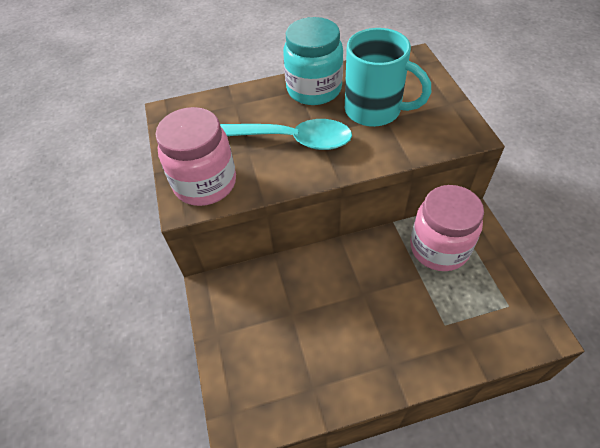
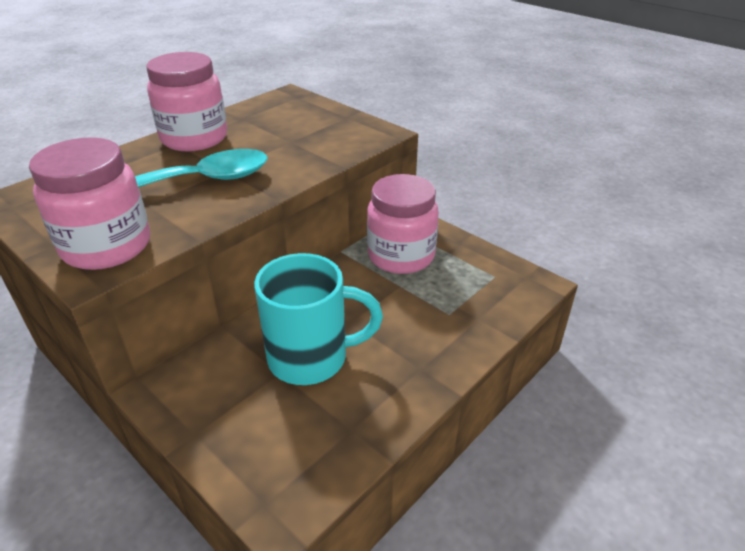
camera: 35 degrees left, 15 degrees down
(314, 89) = (194, 138): turquoise jar -> pink jar
(375, 110) = (275, 138): turquoise mug -> turquoise mug (311, 358)

